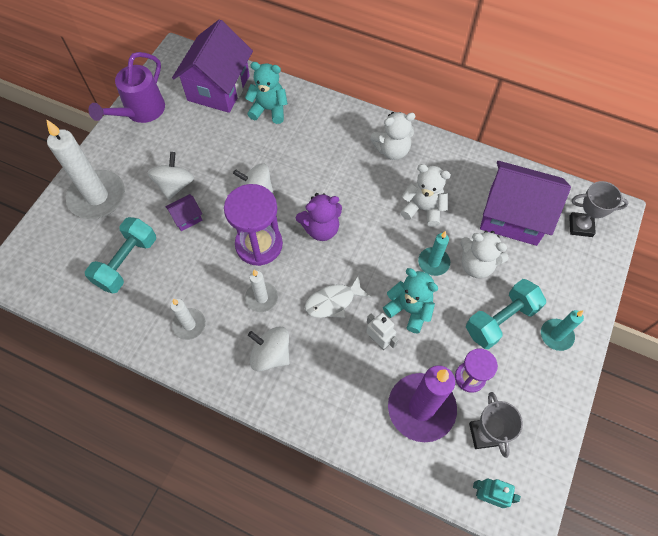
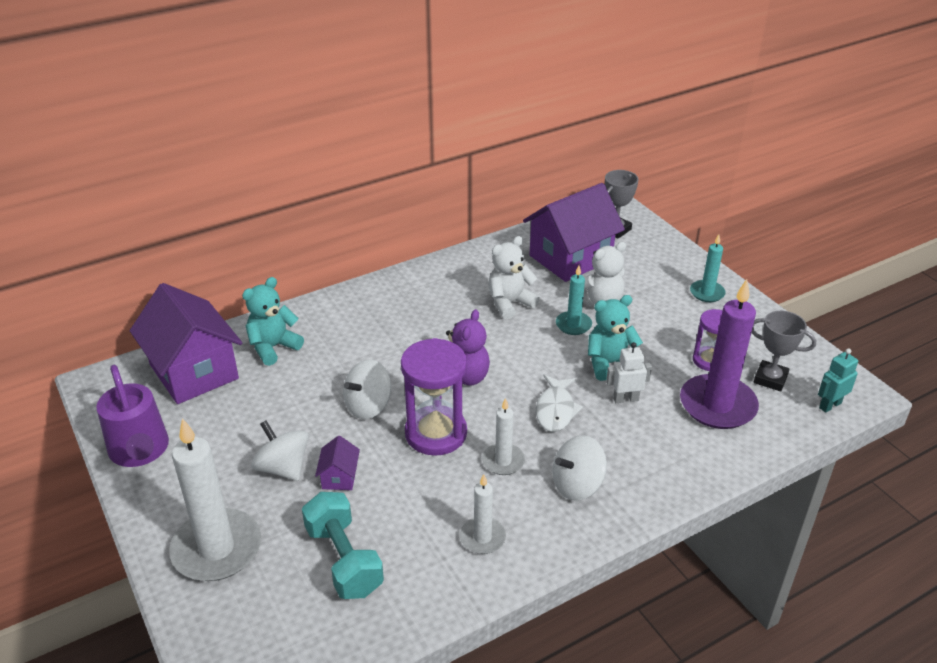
camera: 55 degrees left, 25 degrees down
(392, 150) = (424, 290): white teddy bear -> none
(500, 320) = (667, 315): turquoise dumbbell -> none

